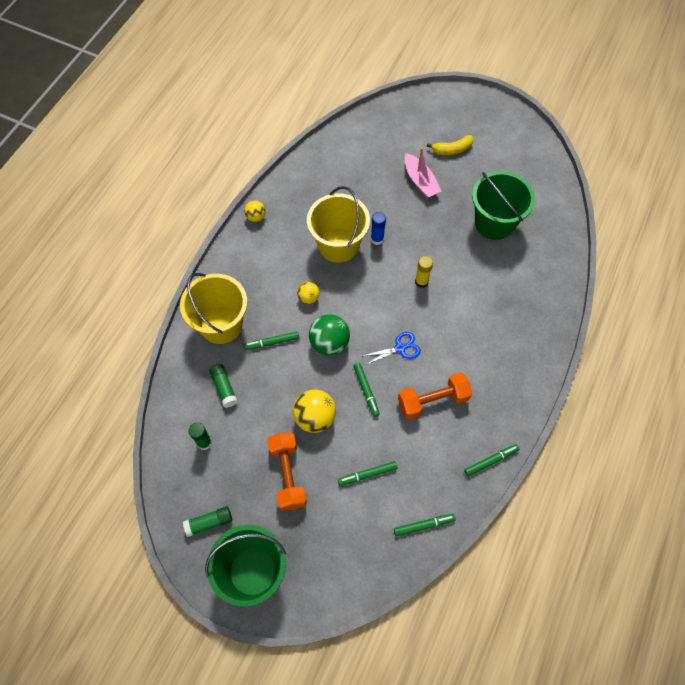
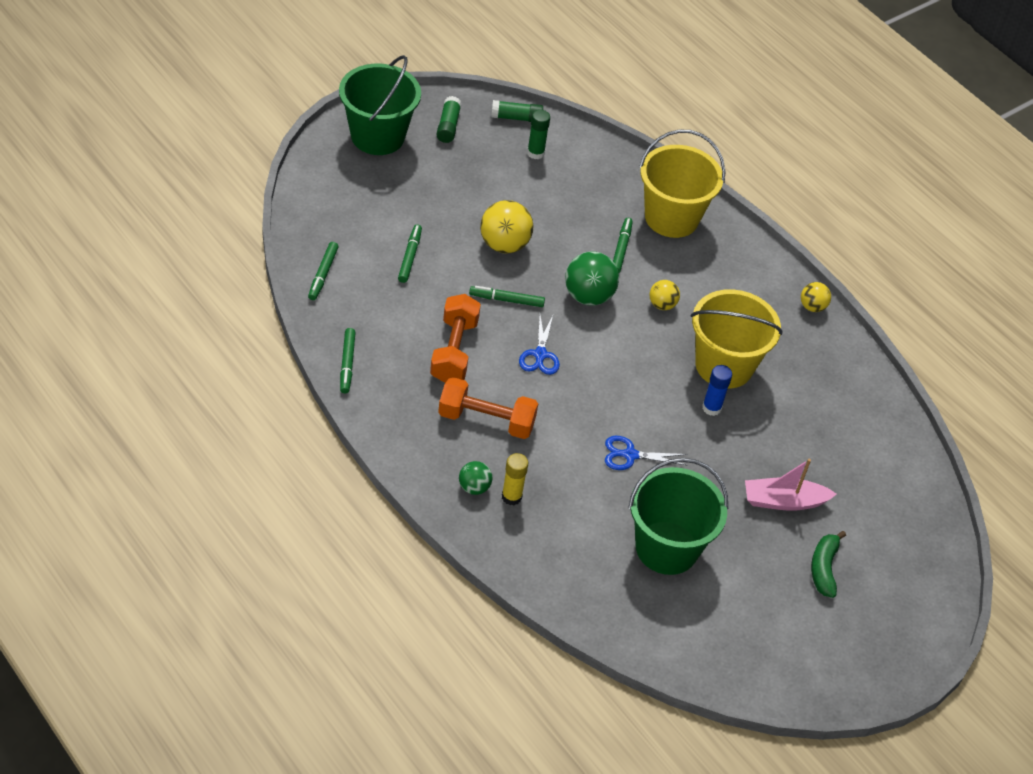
camera: 110 degrees right, 15 degrees down
(224, 388) = (589, 190): green glue stick -> green glue stick (516, 118)
(288, 474) = (455, 198): orange dumbbell -> orange dumbbell (486, 420)
(421, 282) = (620, 420): yellow glue stick -> yellow glue stick (511, 497)
(443, 266) = (630, 455): none -> blue scissors
(452, 150) = (824, 568): yellow banana -> green banana
(528, 335) = (474, 487): none -> green ball

